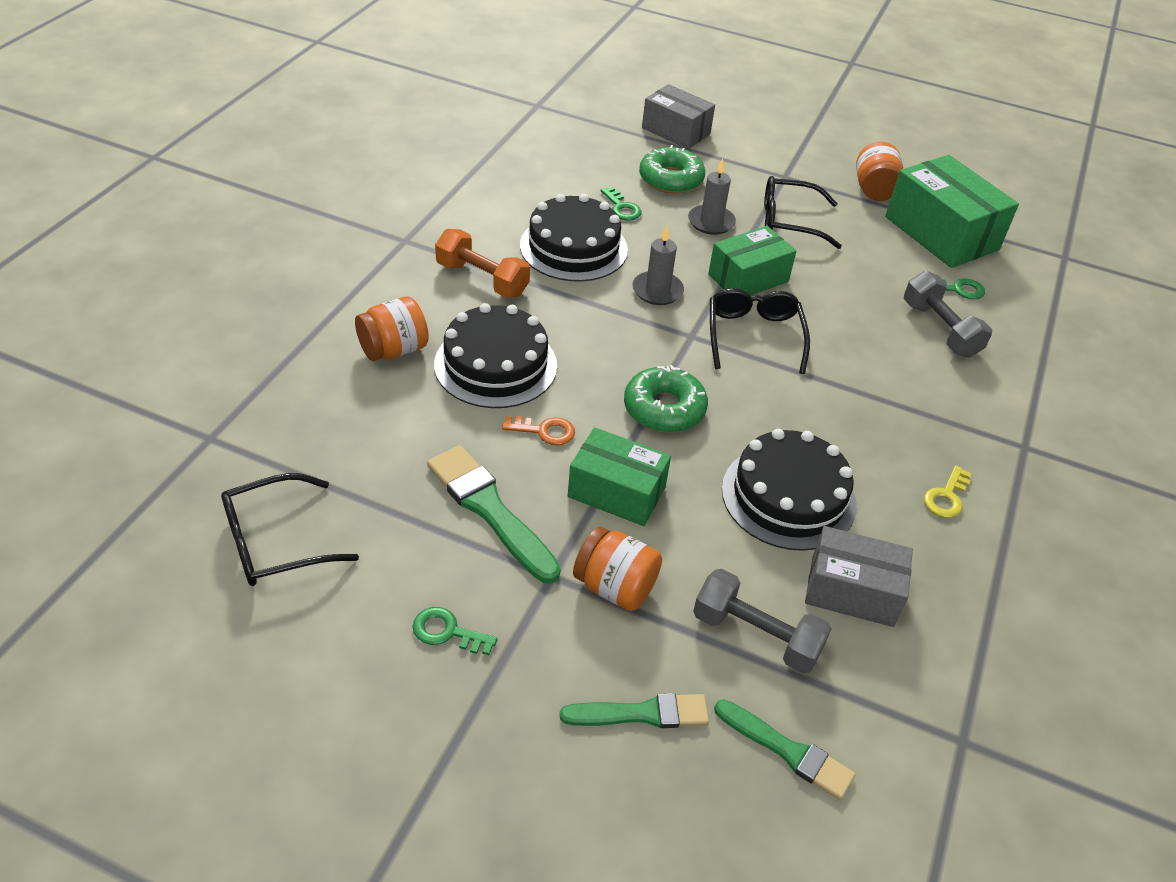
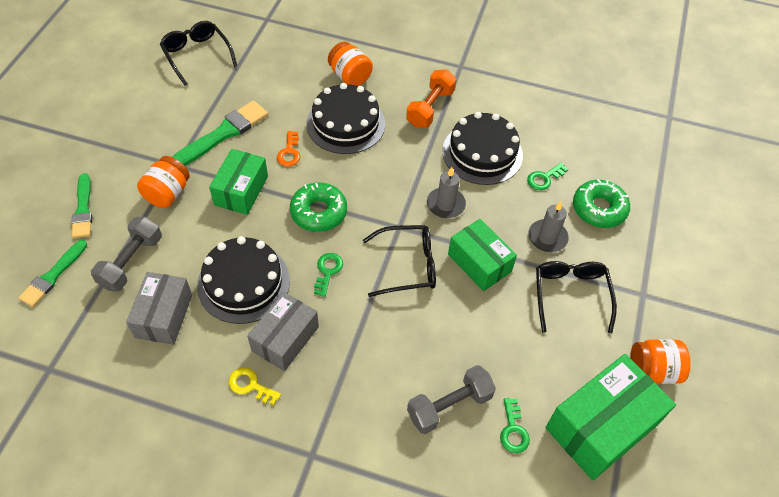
camera: 85 degrees right, 10 degrees up
(447, 632) = (139, 126): green key -> green key (327, 271)
(676, 131) = (678, 210): grey box -> grey box (285, 339)

